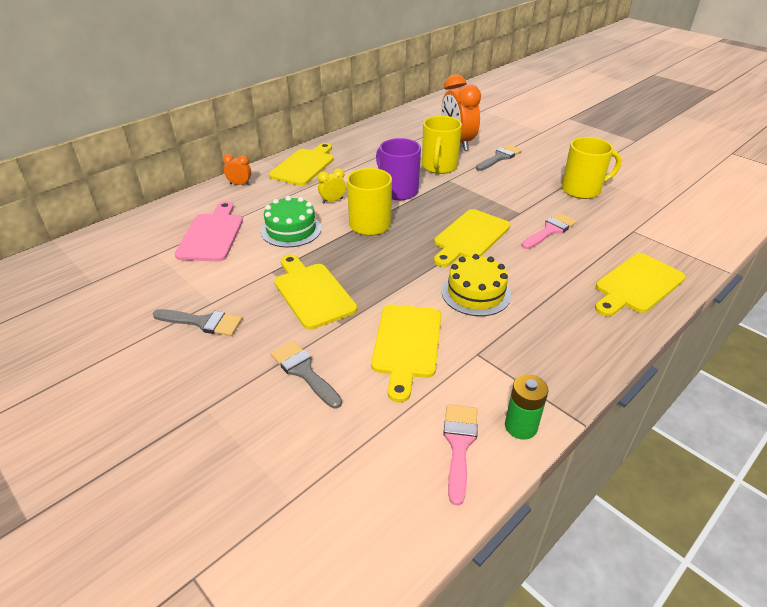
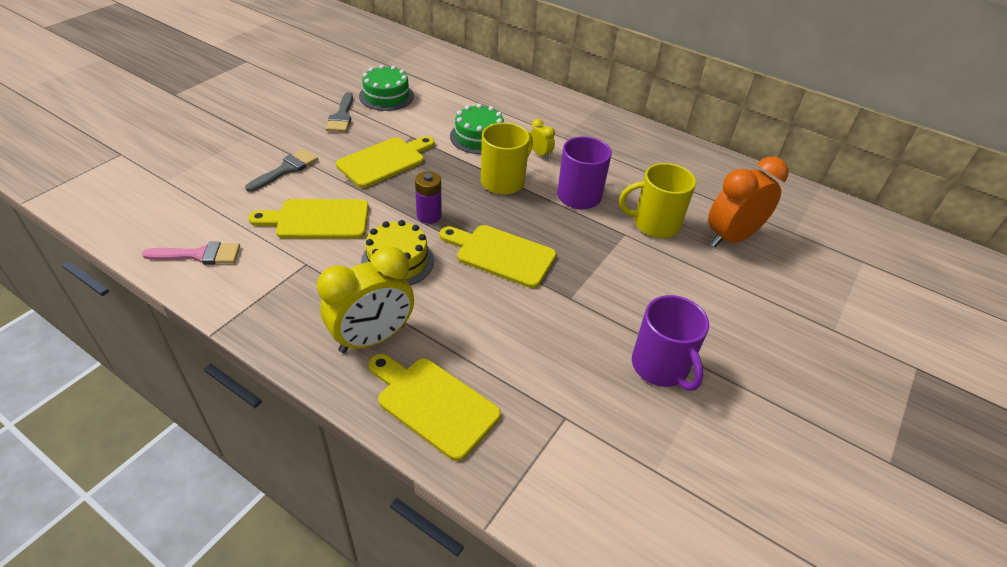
camera: 75 degrees right, 5 degrees up
(175, 284) = (386, 96): none -> green cake
(212, 235) = (458, 99): pink cutting board -> none
(240, 184) = (548, 98): orange clock -> none
(304, 166) = (603, 128): yellow cutting board -> none
(412, 270) = (429, 216): none -> purple battery
(499, 157) = (713, 279): grey brush -> none
(520, 426) = (213, 291): green battery -> none
(550, 230) = (537, 325): pink brush -> none
(574, 312) = (372, 338): none -> yellow clock
(582, 190) = (661, 367): yellow mug -> purple mug

